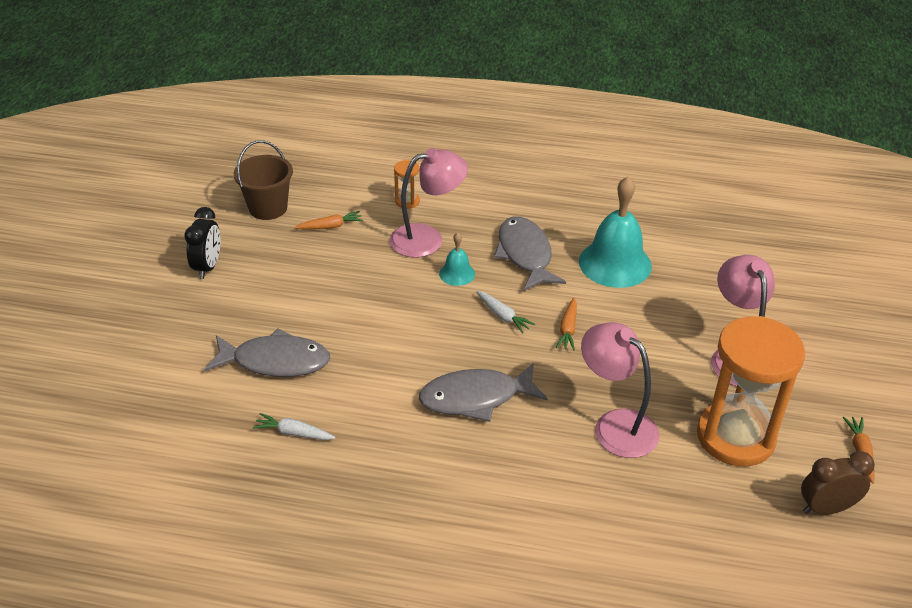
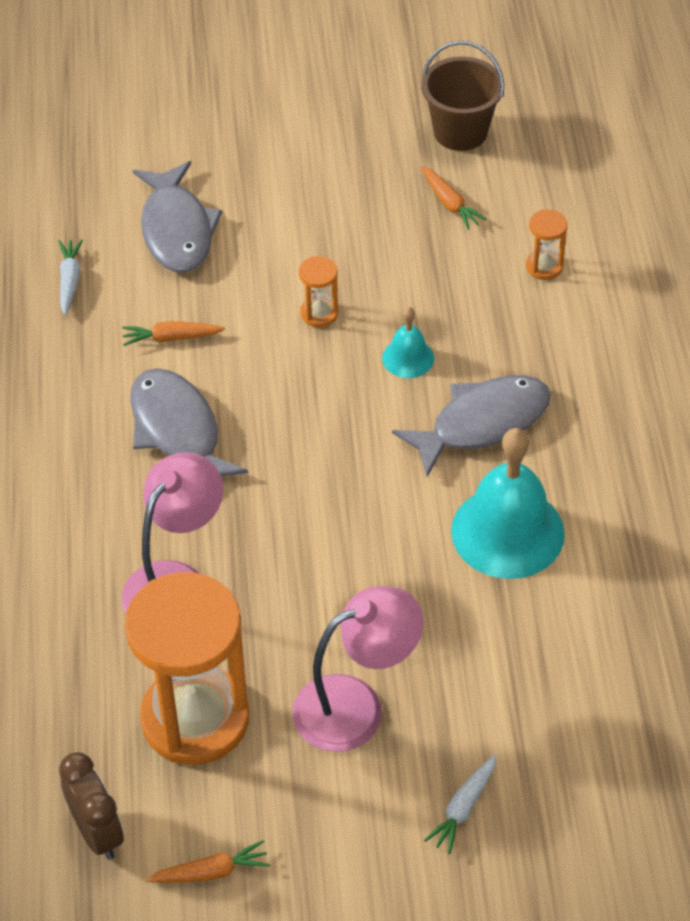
camera: 75 degrees right, 10 degrees up
(208, 267) = (319, 116): black clock -> none
(397, 305) = (319, 313): none -> orange hourglass
(427, 238) = (469, 309): pink lamp -> none
(503, 316) = (340, 425): white carrot -> white carrot (463, 808)
(568, 329) = (341, 501): orange carrot -> orange carrot (171, 338)

